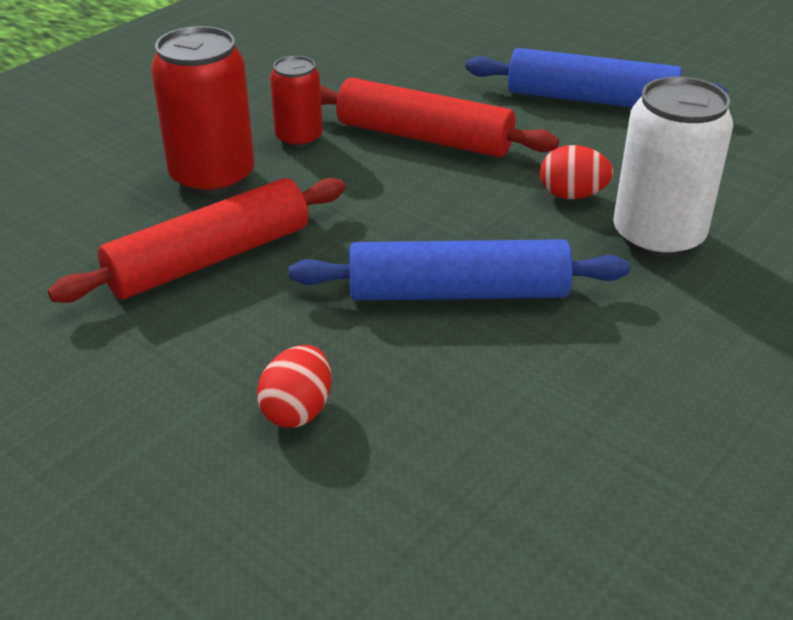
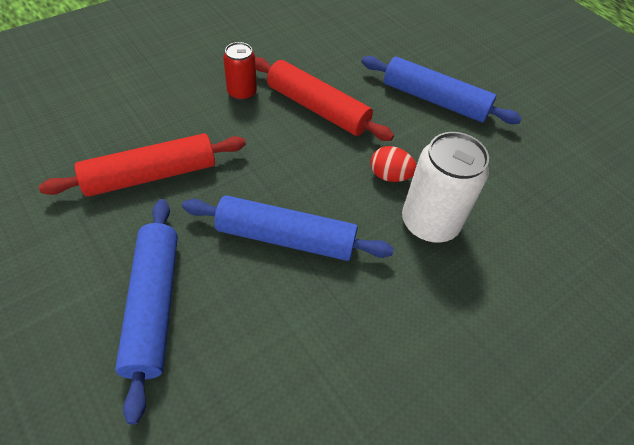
camera: 10 degrees right, 15 degrees up
(212, 177) = (179, 112): red can -> none
(298, 410) = (153, 306): red egg -> blue rolling pin

